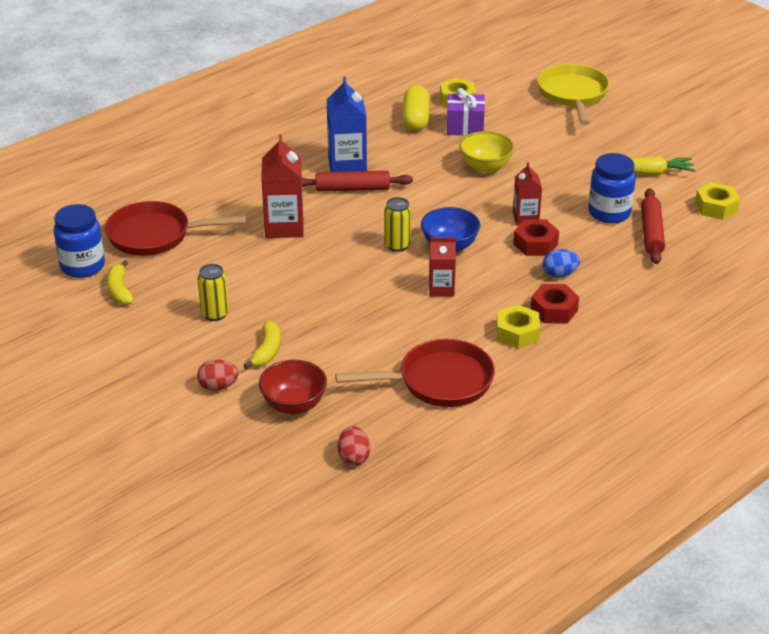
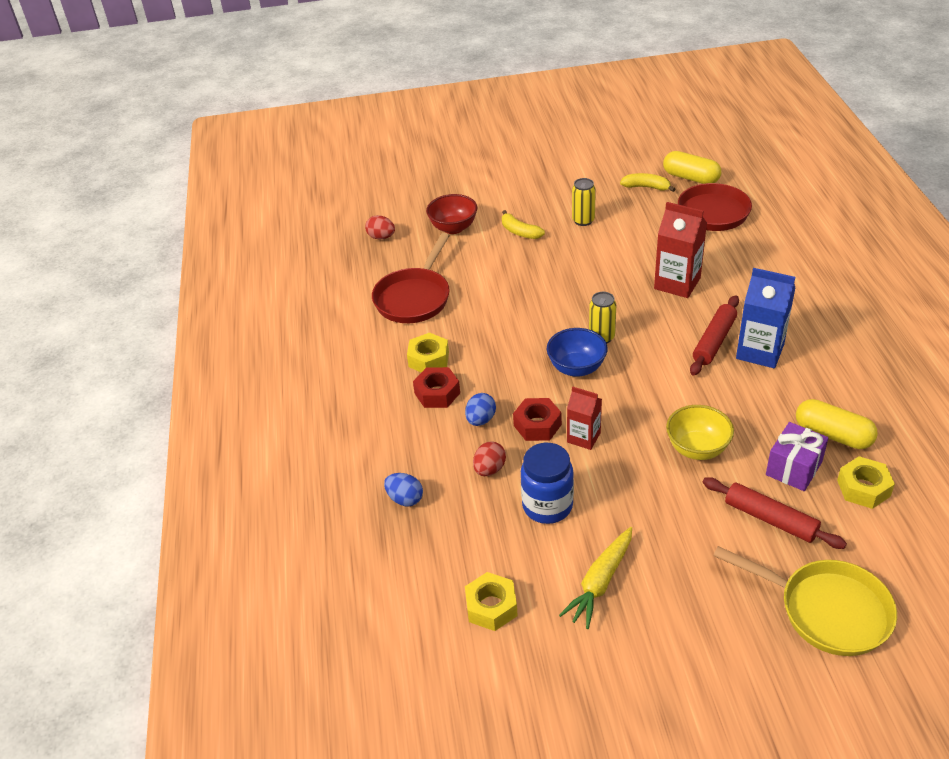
camera: 125 degrees right, 5 degrees up
(82, 266) = (691, 178): blue jar -> yellow capsule
(218, 386) = (501, 203): red egg -> red egg (489, 469)
(441, 289) = (520, 340): red carton -> none
(651, 233) = (489, 521): red rolling pin -> red rolling pin (770, 519)
(678, 279) = (405, 499): none -> blue egg

